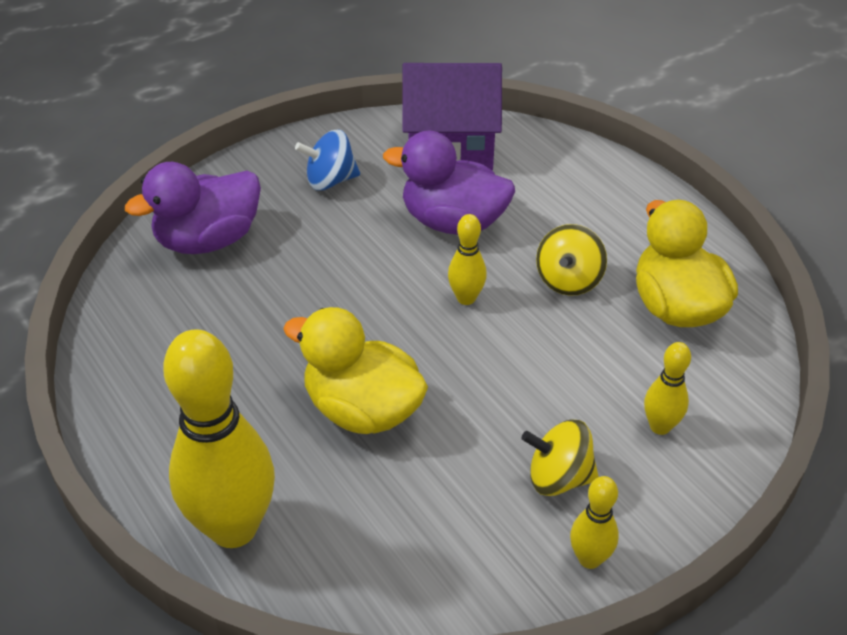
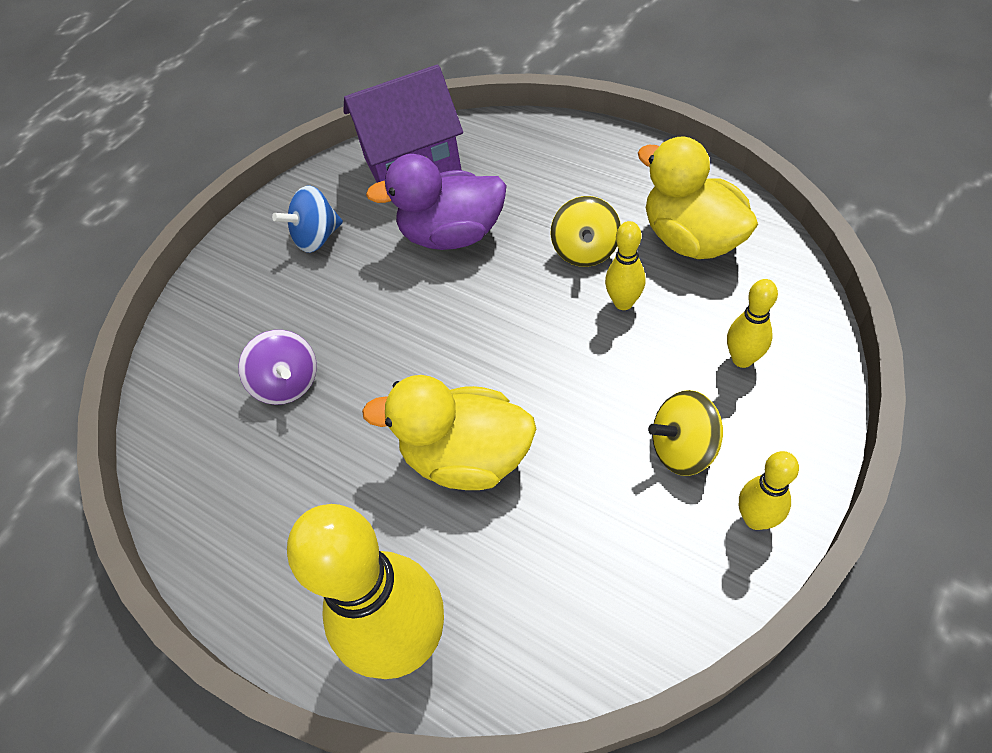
camera: 15 degrees left, 10 degrees up
(208, 240) = (228, 343): purple duck -> none
(242, 292) = (288, 383): none -> purple spinning top
(466, 298) = (503, 305): yellow bowling pin -> yellow bowling pin (623, 302)

